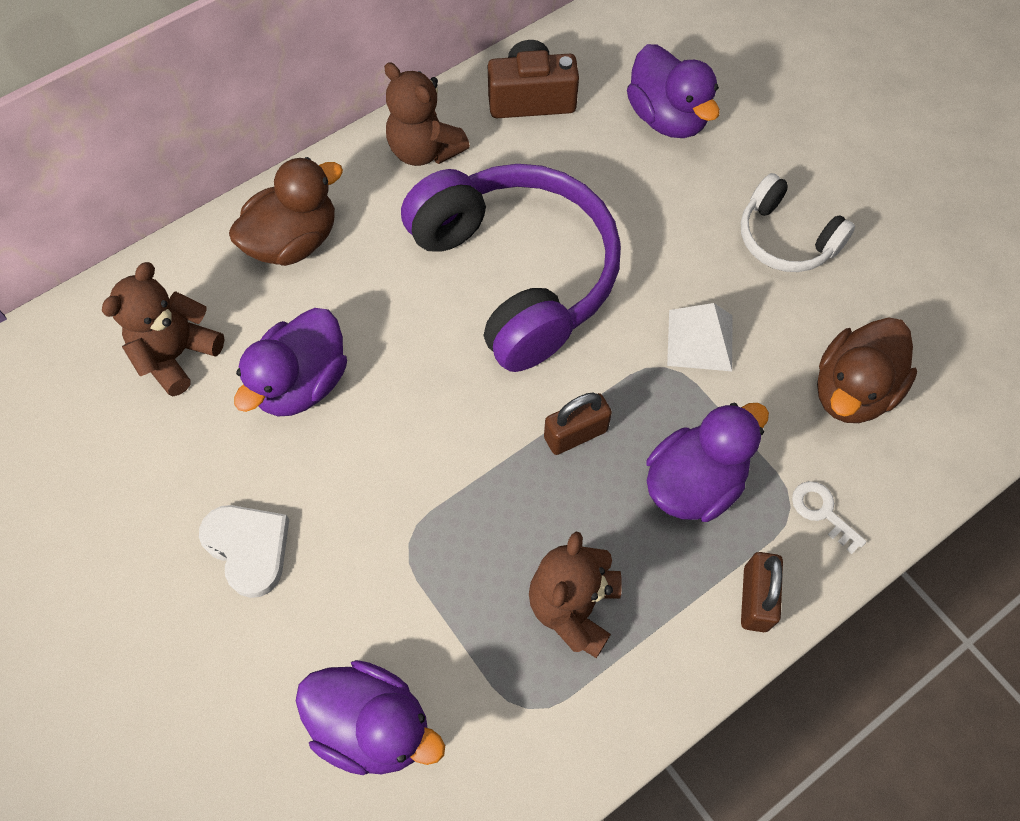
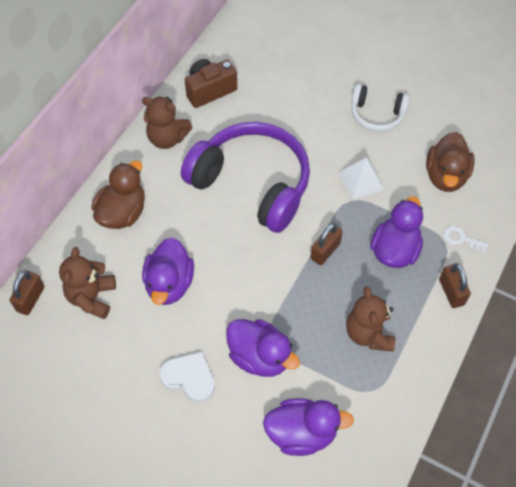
camera: 25 degrees left, 5 degrees down
(90, 319) = (30, 299): none -> brown padlock
(667, 118) = (286, 75): purple duck -> purple duck (260, 357)

